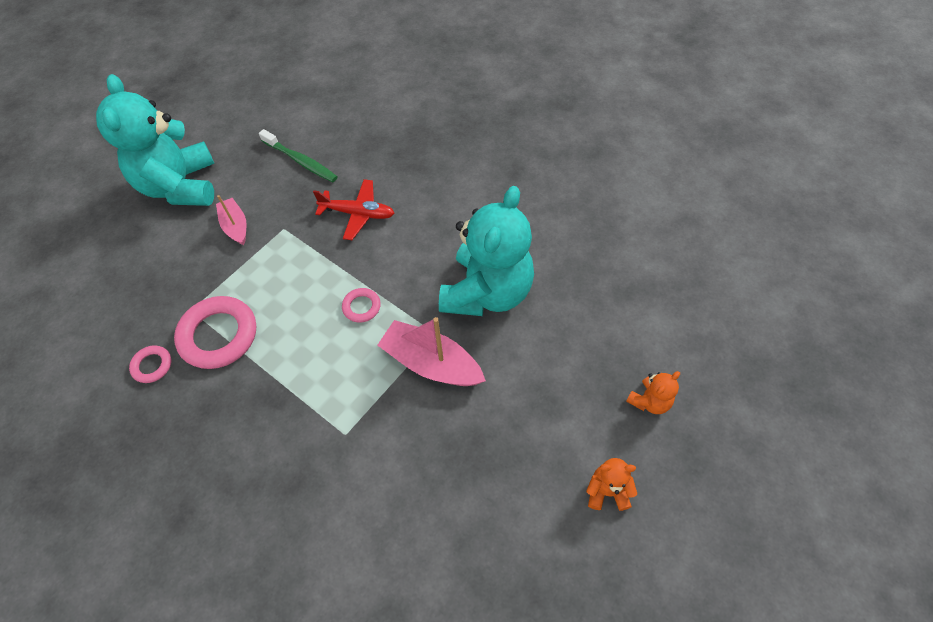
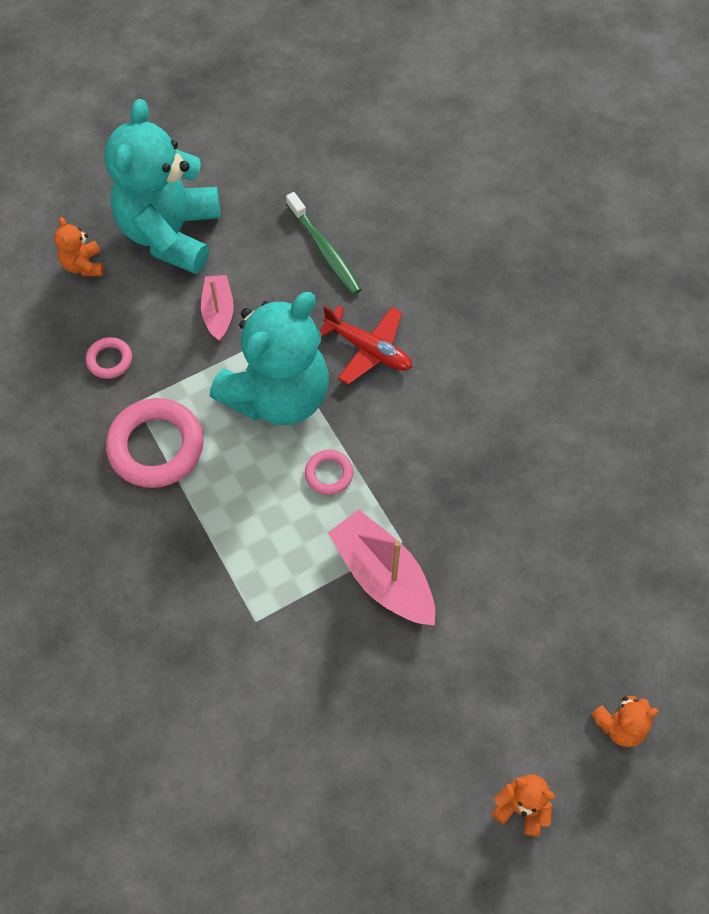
camera: 20 degrees right, 5 degrees up
(117, 228) = (83, 265): none -> orange teddy bear
(152, 365) = (74, 455): pink ring -> pink ring (109, 360)
(487, 292) = (484, 513): turquoise teddy bear -> turquoise teddy bear (278, 395)

